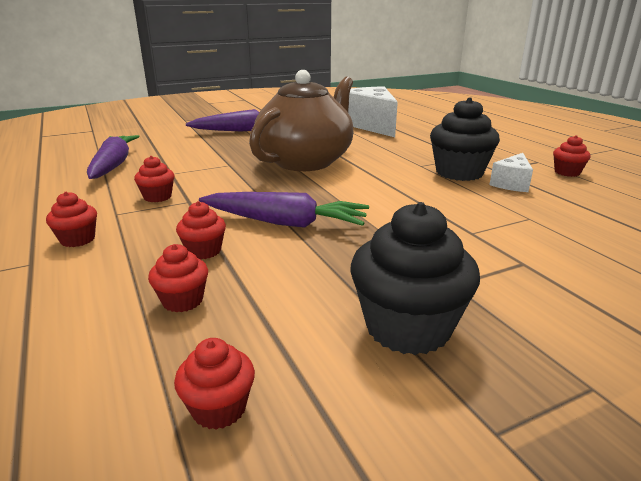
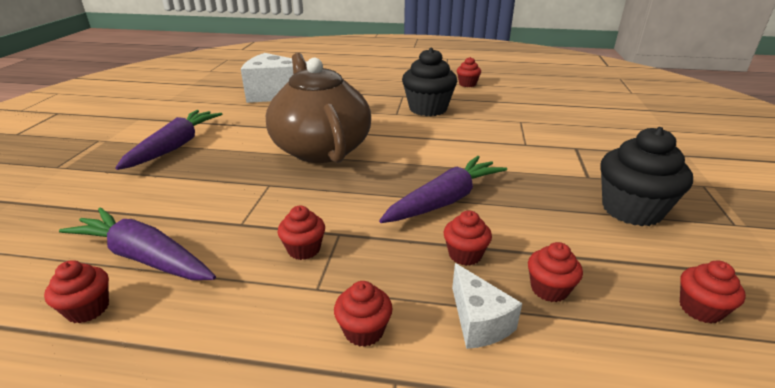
camera: 55 degrees left, 5 degrees up
(60, 170) = (88, 309): none -> red cupcake
(511, 184) = (466, 104): white cheese -> white cheese (478, 322)

